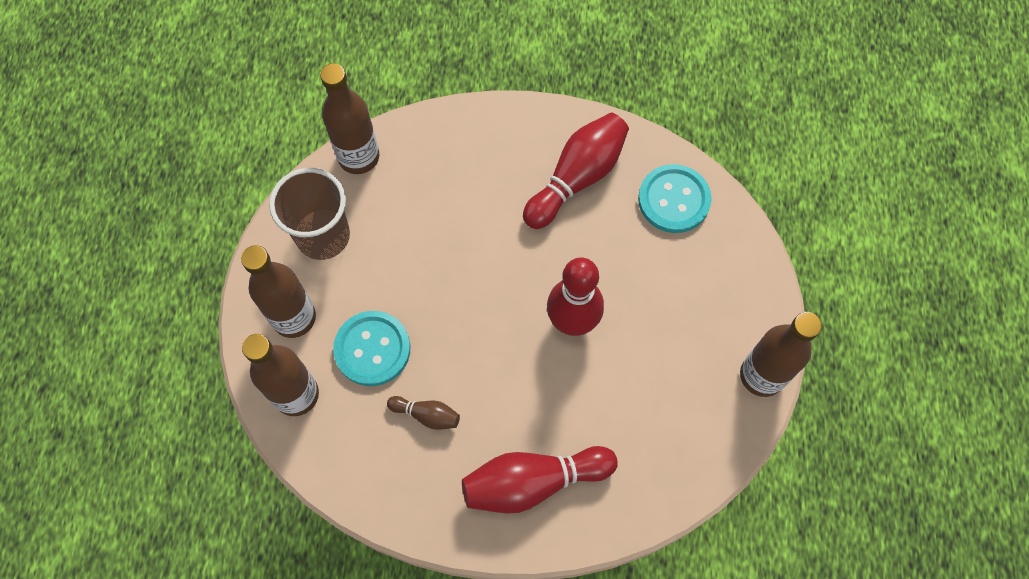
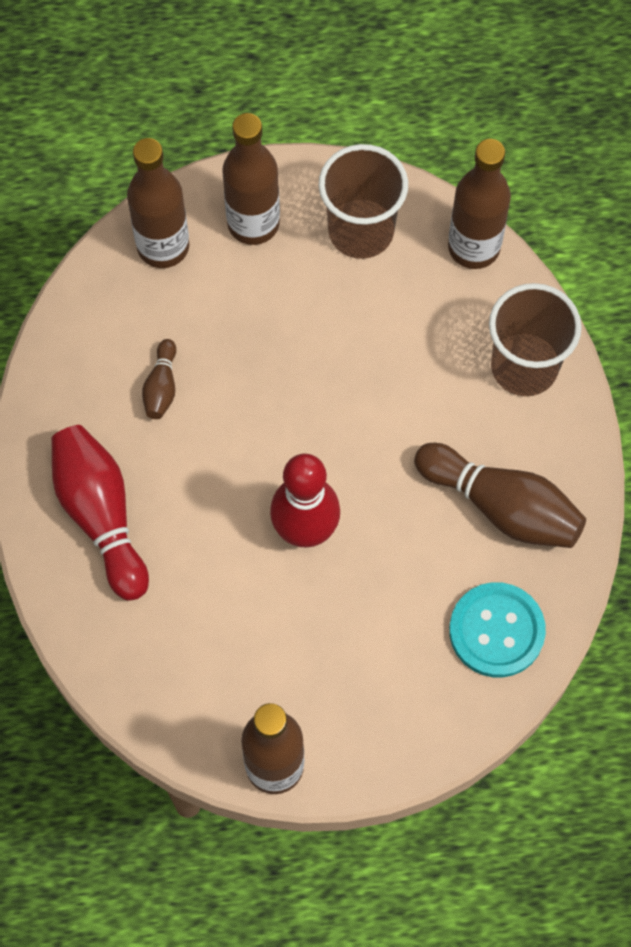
camera: 80 degrees right, 0 degrees up
(372, 349) = (230, 313): turquoise button -> none
(467, 141) = (524, 367): none -> brown cup
(577, 178) = (502, 506): red bowling pin -> brown bowling pin

